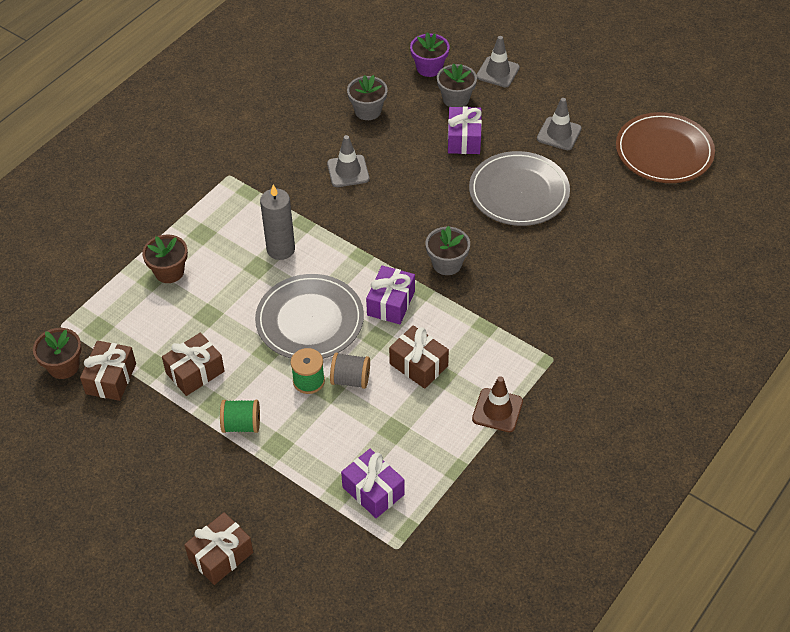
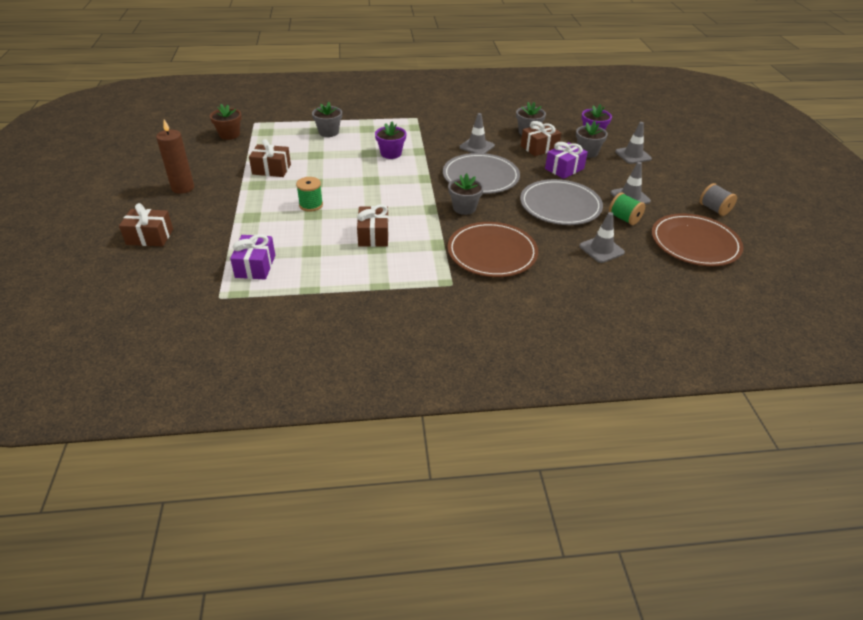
camera: 45 degrees right, 10 degrees down
(111, 379) = (237, 150): brown gift -> brown gift (539, 148)
(145, 475) = (183, 188): none -> brown candle
(169, 272) = (328, 132): brown flower pot -> grey flower pot
(241, 425) = (252, 199): green spool -> green spool (624, 218)
(281, 249) = (391, 153): grey candle -> purple flower pot
(310, 320) = (355, 185): grey plate -> grey plate (480, 177)
(350, 379) = (330, 218): grey spool -> grey spool (714, 209)
(391, 303) = (405, 204): purple gift -> none
(497, 410) = (378, 283): brown traffic cone -> none
(537, 296) = (492, 252): none -> brown plate
(610, 218) = (601, 249): none -> grey traffic cone

